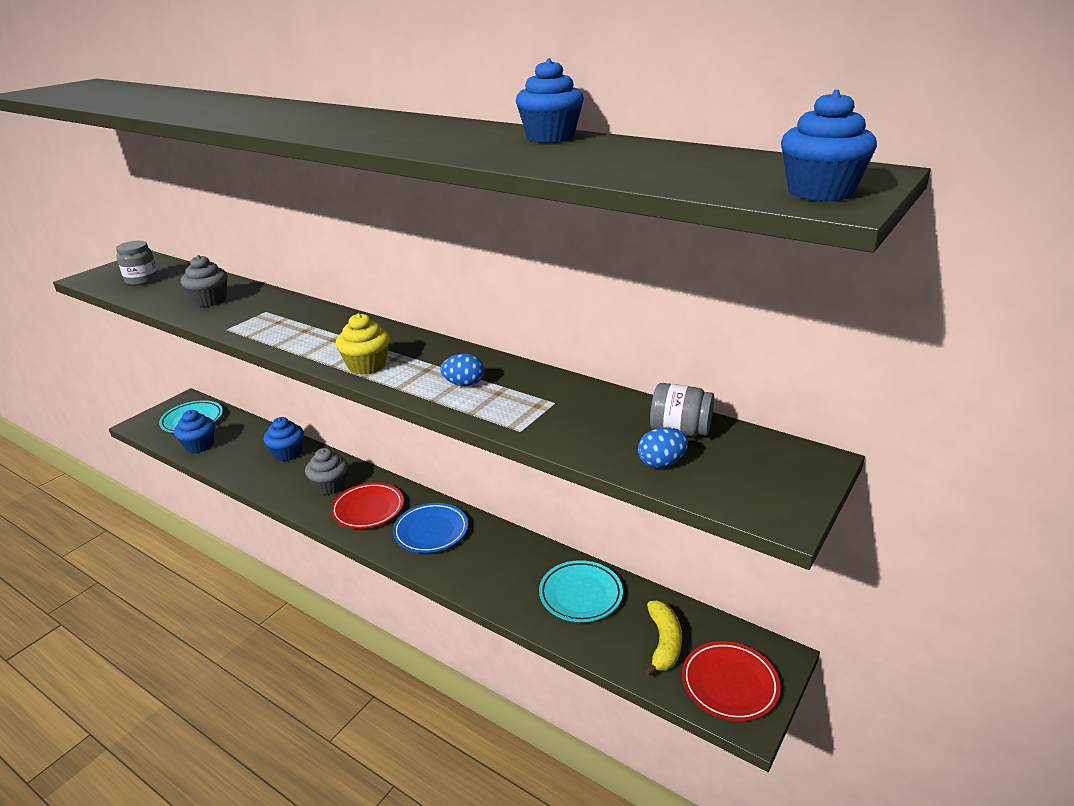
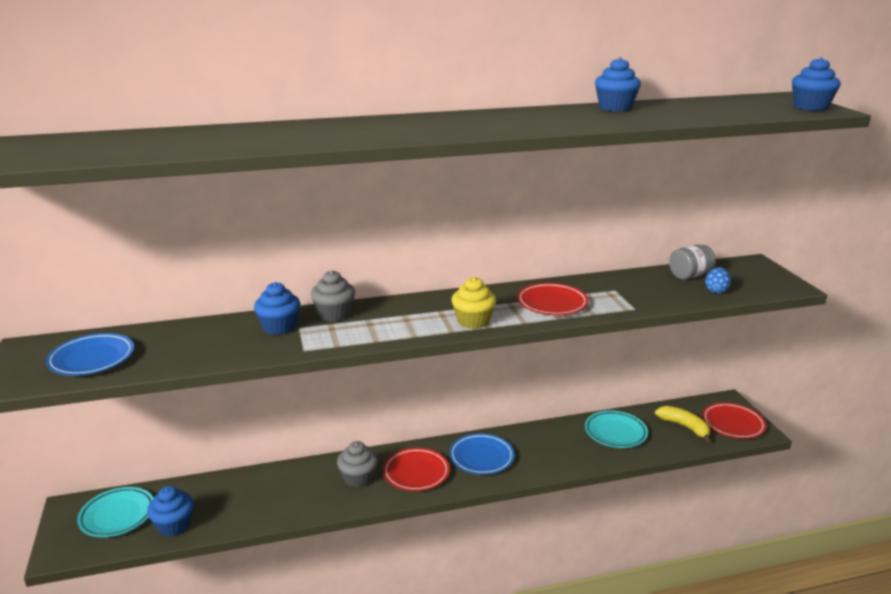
camera: 50 degrees left, 5 degrees down
(142, 280) = (92, 359): grey jar -> blue plate
(210, 300) = (223, 342): grey cupcake -> grey cupcake (334, 314)
(287, 453) = (274, 481): blue cupcake -> blue cupcake (279, 327)
(464, 384) = (552, 303): blue egg -> red plate

